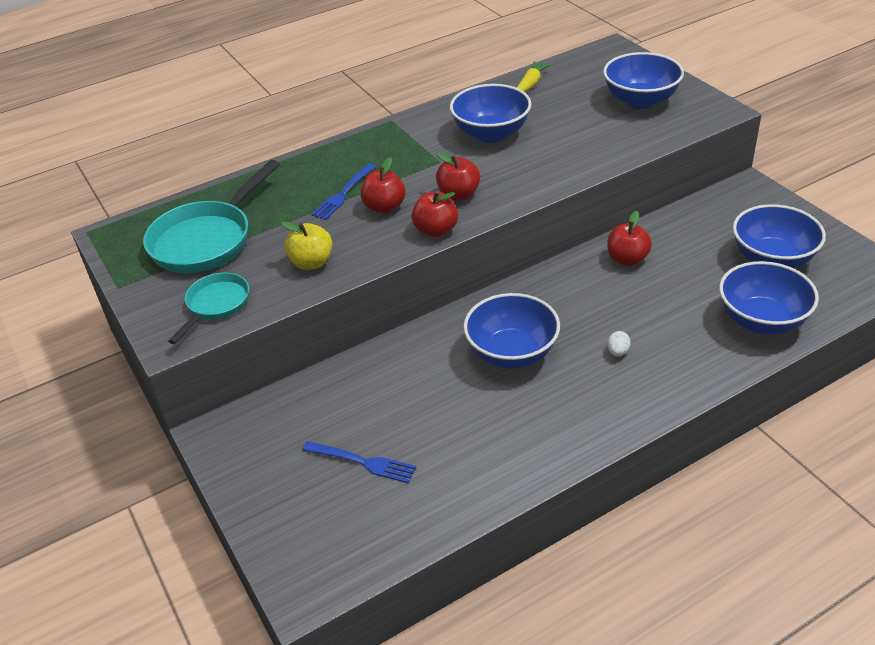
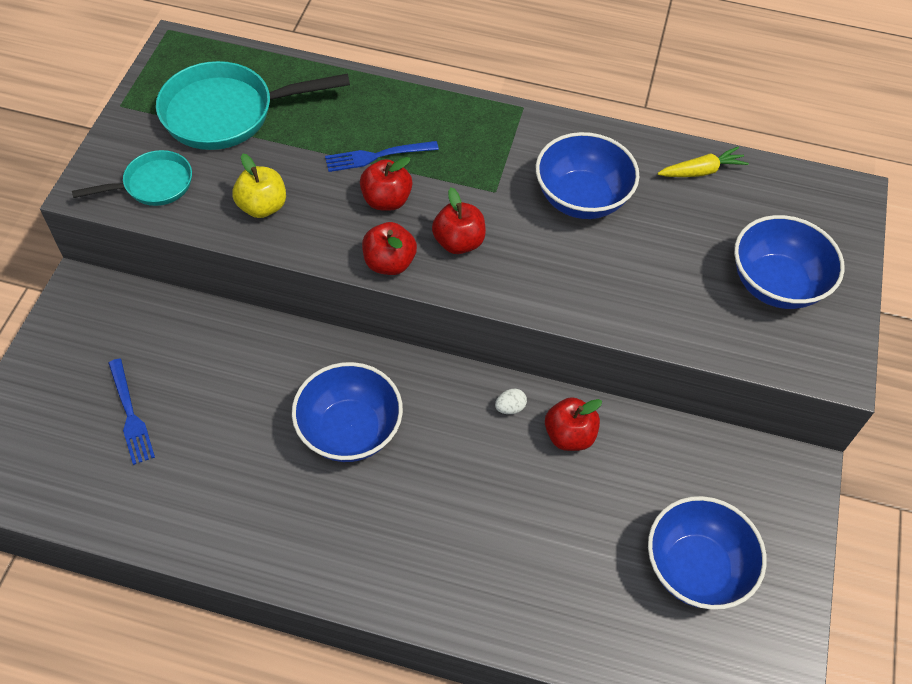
camera: 40 degrees right, 15 degrees up
(618, 352) = (426, 516): white egg -> white egg (510, 408)
(761, 320) = (586, 616): blue bowl -> none

